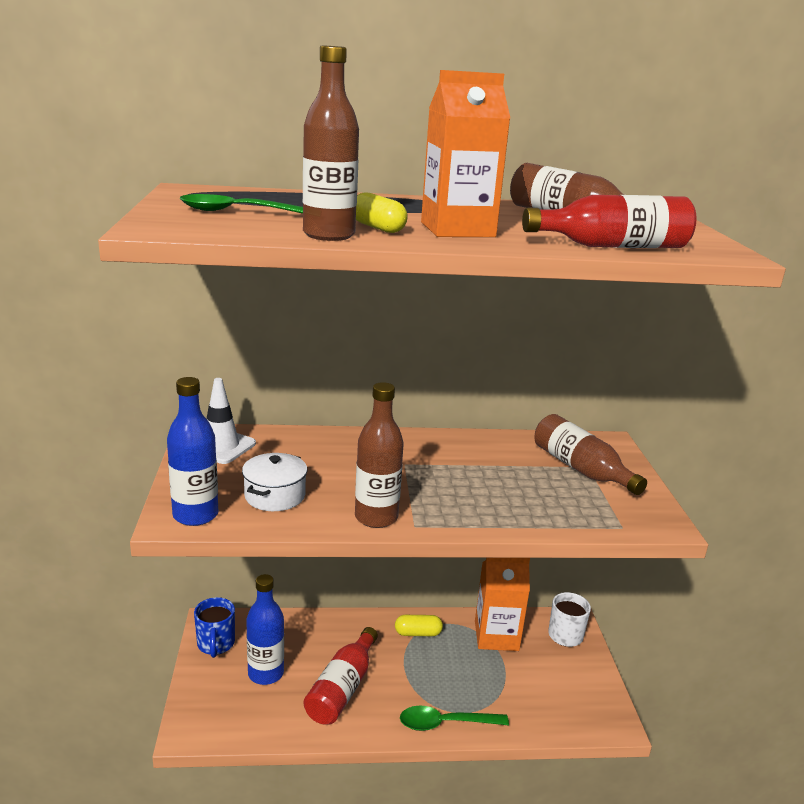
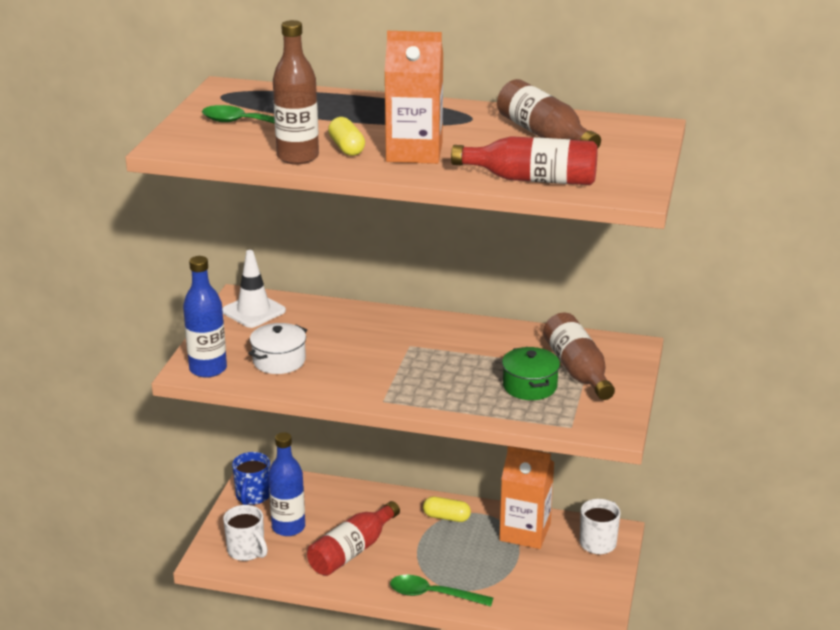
camera: 20 degrees right, 5 degrees up
(230, 711) = (247, 551): none -> white mug
(376, 517) = (354, 389): brown bottle -> none
(550, 490) = (529, 386): none -> green pot

